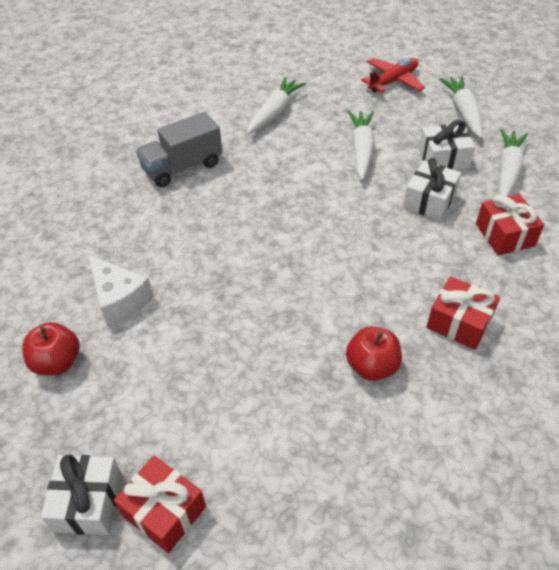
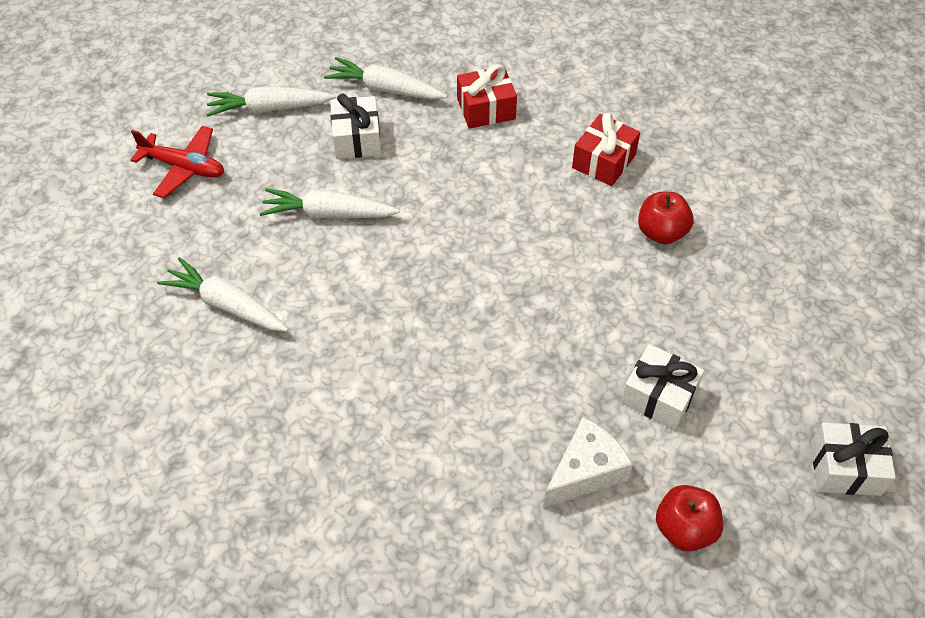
camera: 90 degrees left, 5 degrees up
(164, 511) = (840, 400): red gift -> none
(182, 167) = (336, 418): grey truck -> none
(393, 81) = (184, 167): red plane -> red plane turned 150 degrees clockwise
(429, 201) = (429, 161): white gift -> white gift (658, 396)

